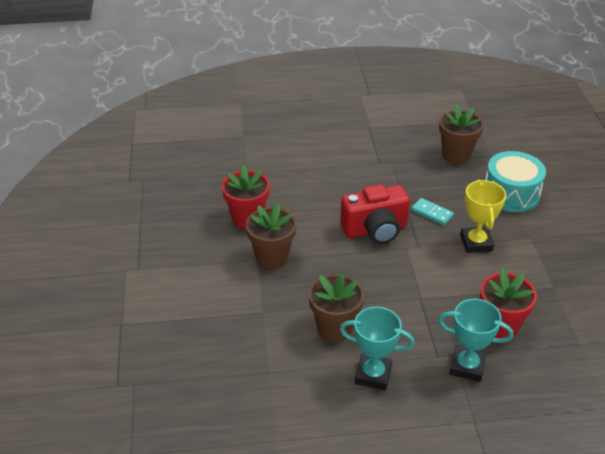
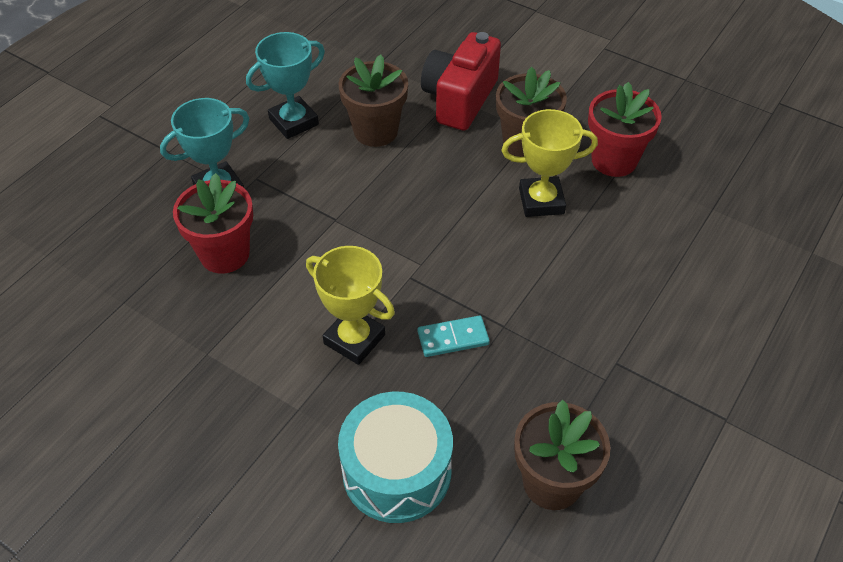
camera: 130 degrees right, 10 degrees up
(310, 229) = (541, 201): none -> yellow trophy
(375, 230) = (480, 257): red camera -> red camera (459, 99)

